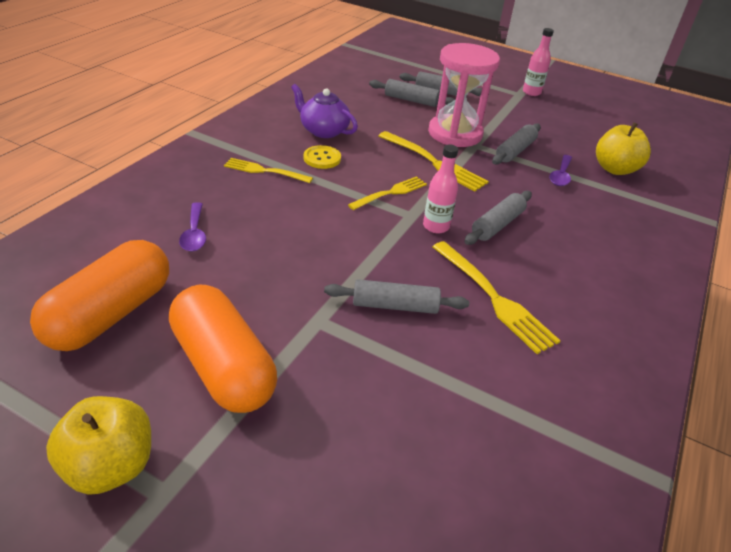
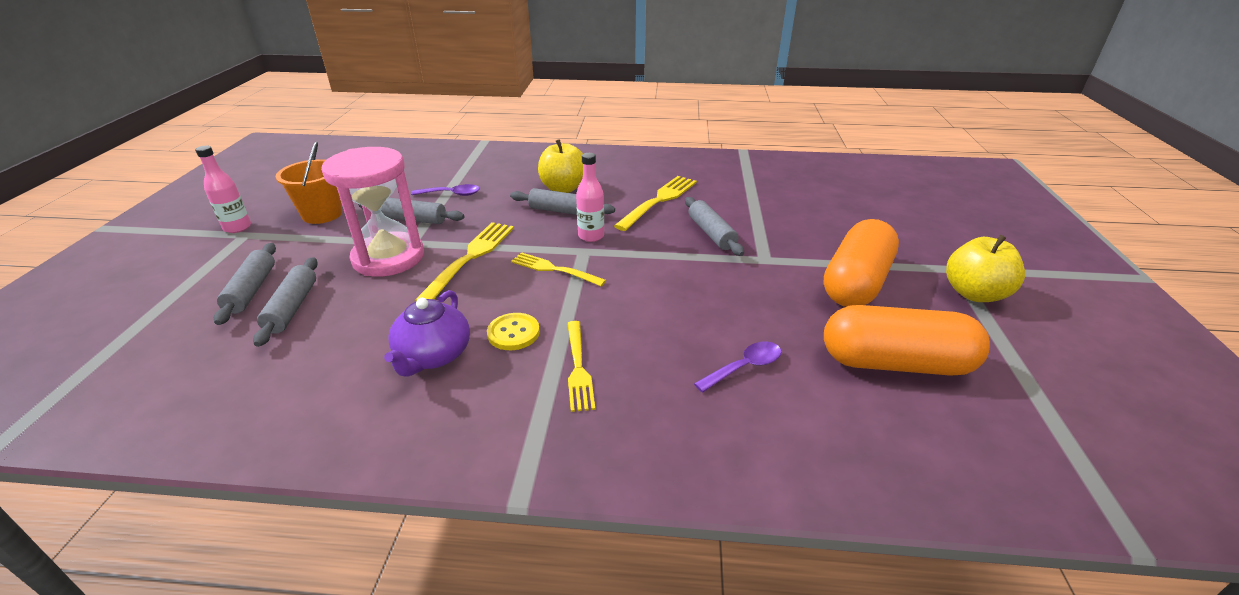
camera: 110 degrees left, 5 degrees down
(541, 119) = (322, 214): none -> orange bucket
(615, 169) = (422, 174): yellow apple -> yellow apple (563, 188)

